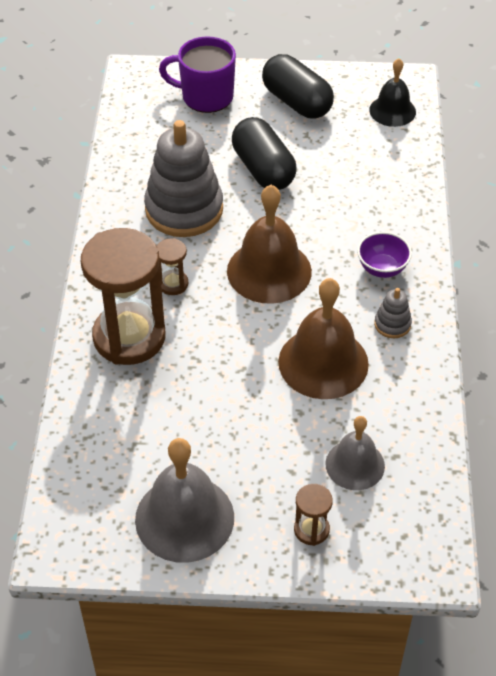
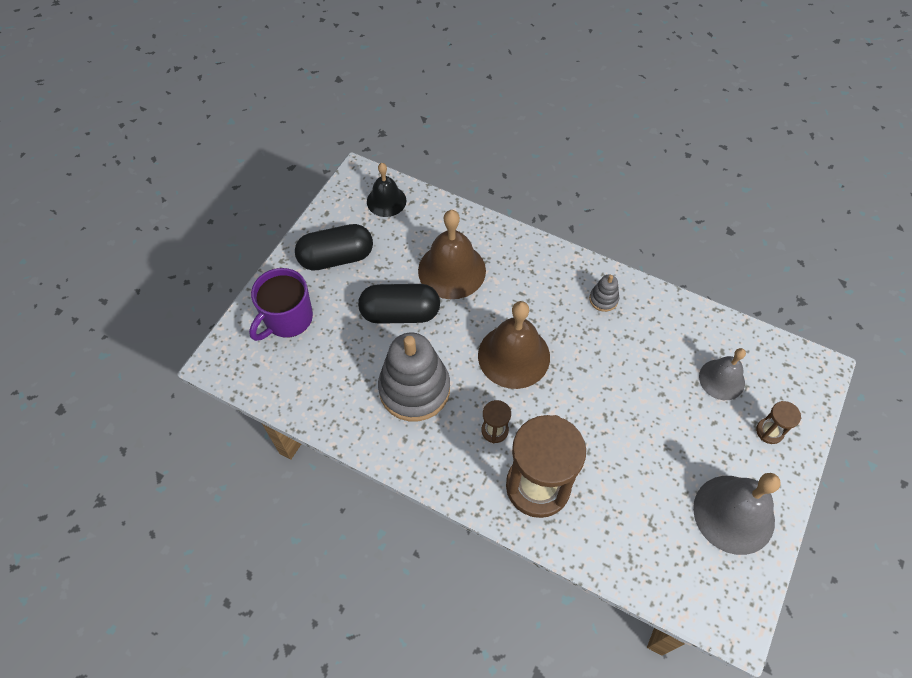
camera: 65 degrees left, 10 degrees up
(323, 362) = (621, 359): brown bell -> brown bell (452, 270)
(382, 268) = (547, 281): purple bowl -> none

